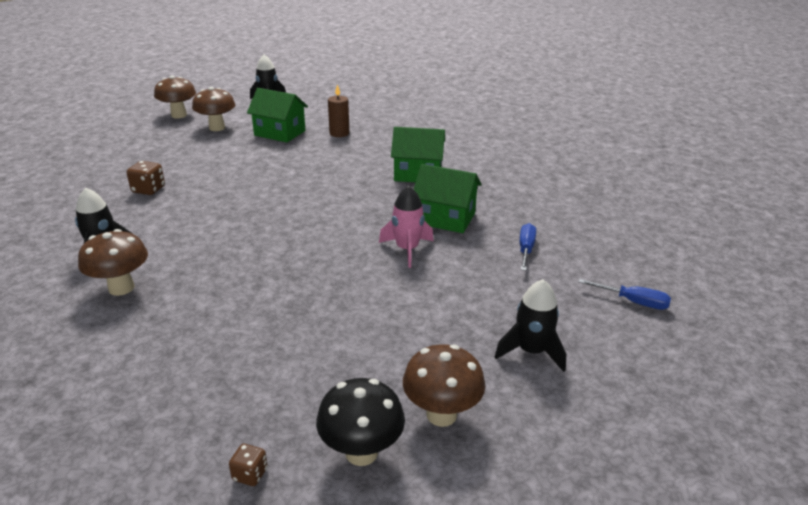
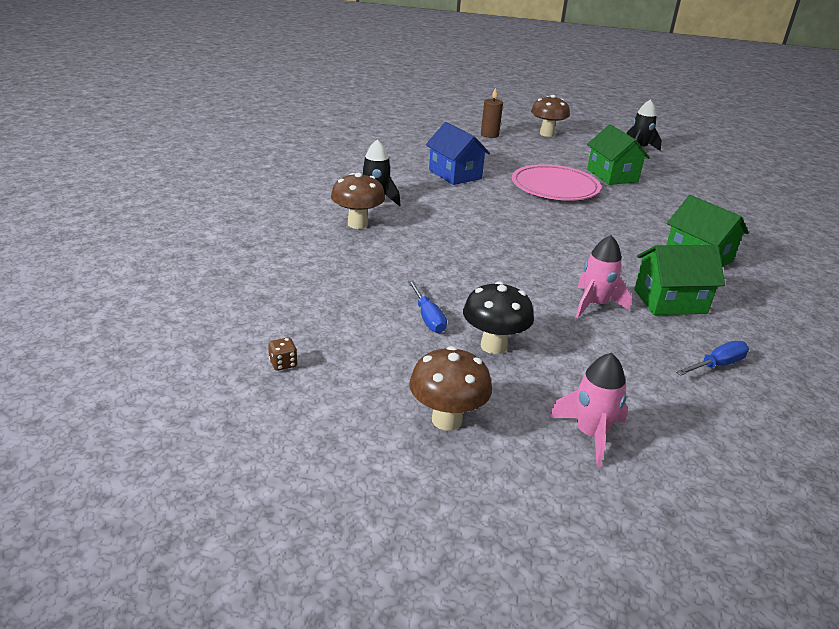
camera: 45 degrees right, 0 degrees up
(148, 190) = (455, 174): brown dice -> blue house
(217, 128) = (564, 153): brown mushroom -> none
(251, 163) = (555, 187): none -> pink plate
(339, 133) = (668, 196): brown candle -> brown candle (489, 135)
(361, 452) = (360, 400): black mushroom -> black mushroom (493, 346)
(445, 218) = (670, 301): green house -> green house turned 75 degrees counterclockwise
(531, 351) = (590, 434): black rocket -> pink rocket
(634, 302) = (773, 471): blue screwdriver -> blue screwdriver (428, 318)

